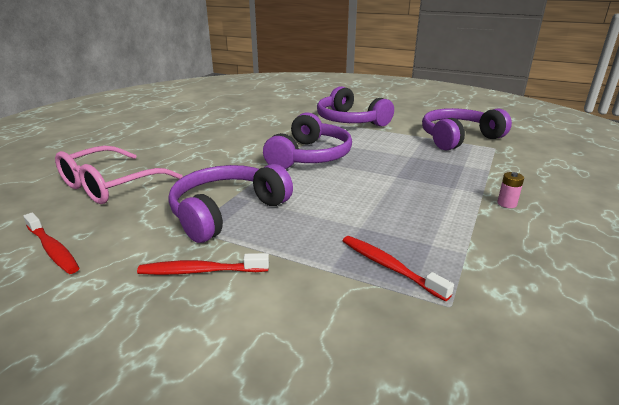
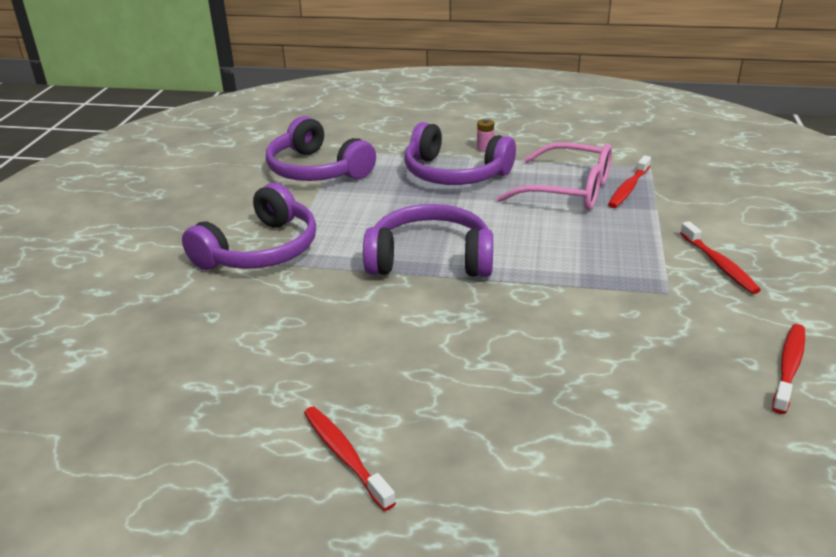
camera: 105 degrees left, 5 degrees up
(110, 186) = (637, 402): pink glasses -> pink glasses (569, 190)
(172, 125) = (345, 455): none -> red toothbrush
(227, 211) = (617, 280): purple headphones -> purple headphones (454, 174)

